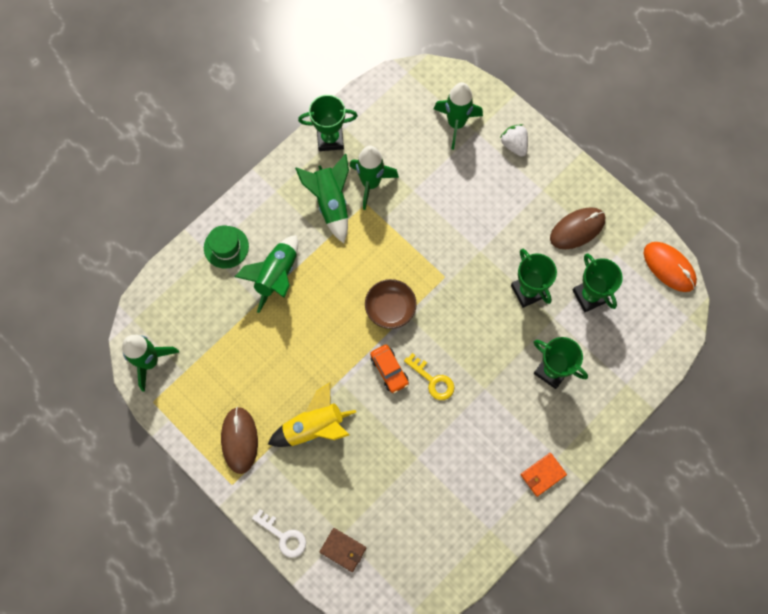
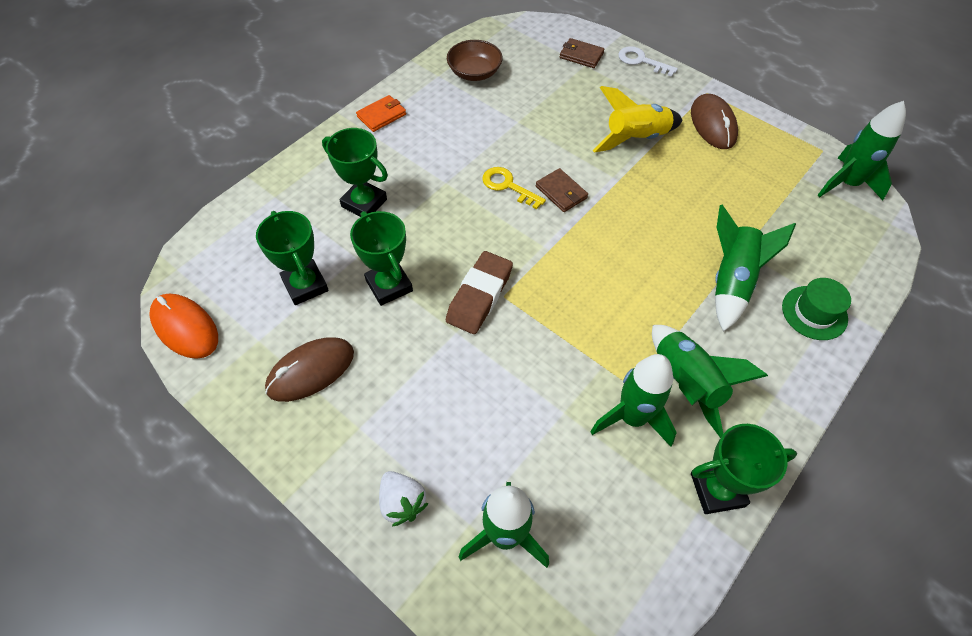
camera: 175 degrees right, 15 degrees down
(389, 370) = (561, 192): orange car -> brown wallet
(390, 308) = (571, 255): brown bowl -> brown bowl (474, 72)
(462, 277) = (479, 296): none -> brown eraser

